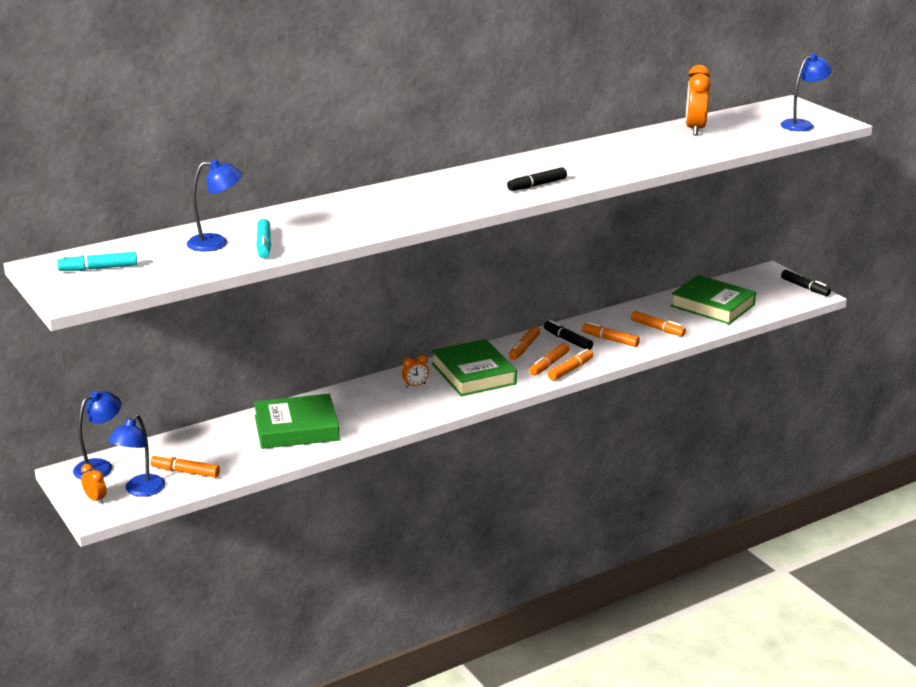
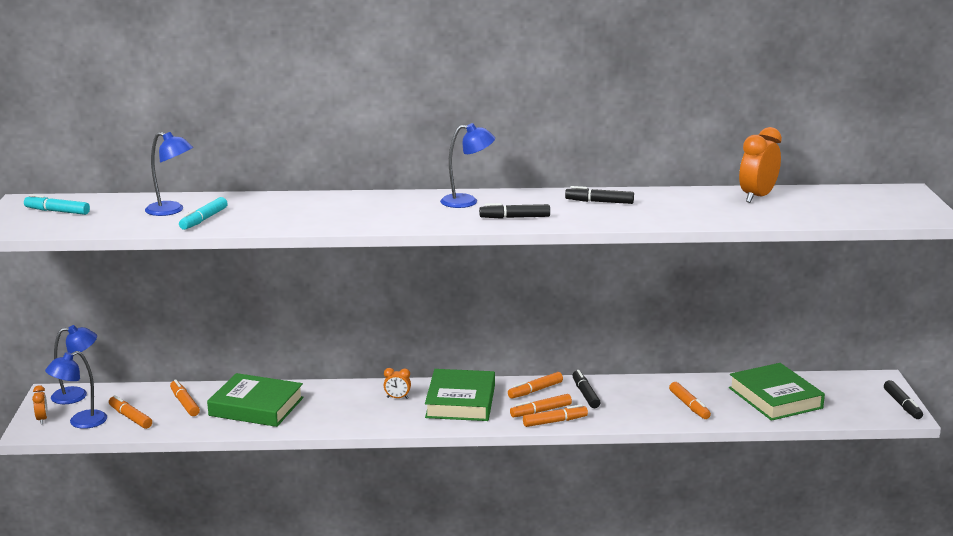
camera: 30 degrees right, 5 degrees down
(582, 157) = (599, 202): none -> black marker
(610, 340) = (628, 404): orange marker -> orange marker (184, 403)
(802, 124) = (886, 212): blue lamp -> blue lamp (467, 201)

